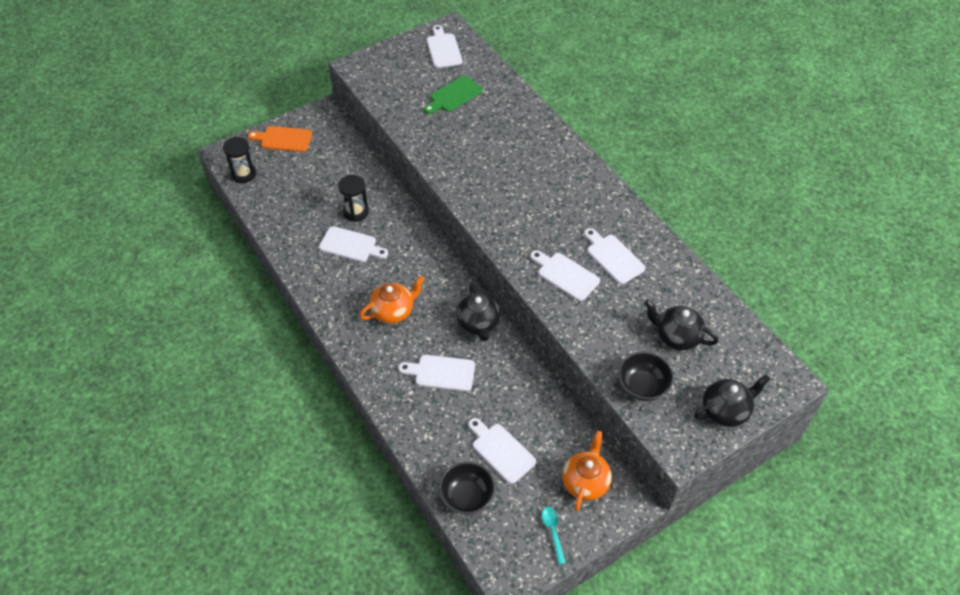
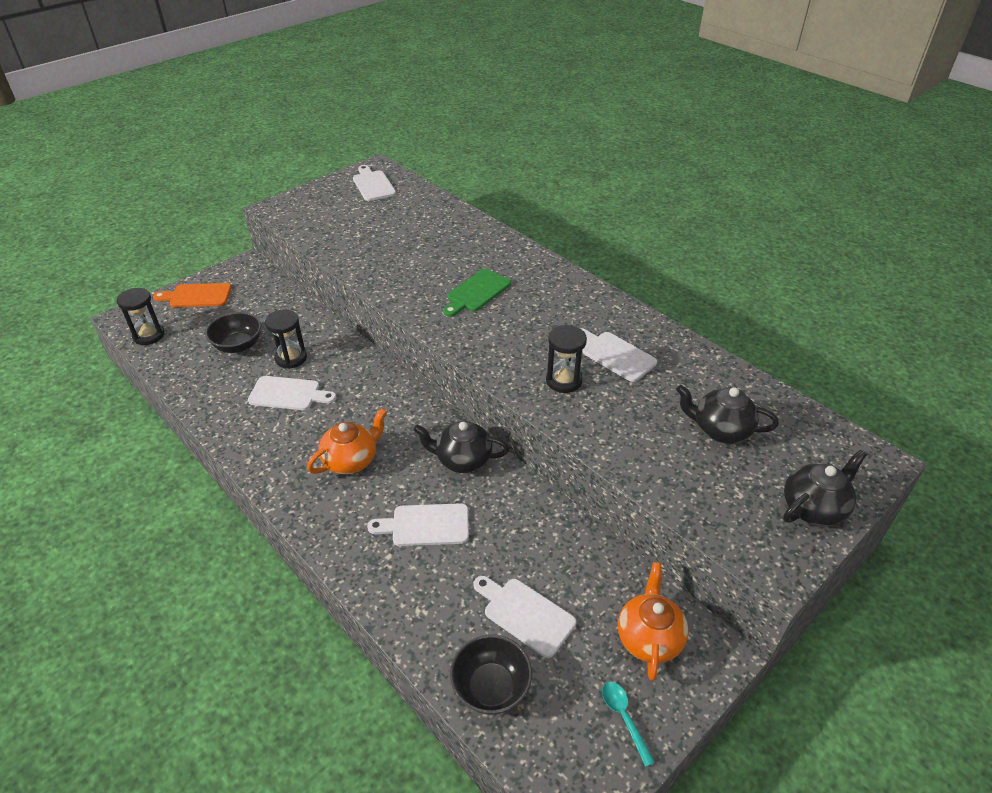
camera: 10 degrees left, 10 degrees down
(453, 95) = (391, 223): green cutting board -> green cutting board (476, 292)
(478, 323) = (462, 460): black teapot -> black teapot turned 120 degrees clockwise
(565, 275) = (563, 381): white cutting board -> black hourglass
(642, 386) = (698, 494): black bowl -> black bowl (238, 345)

